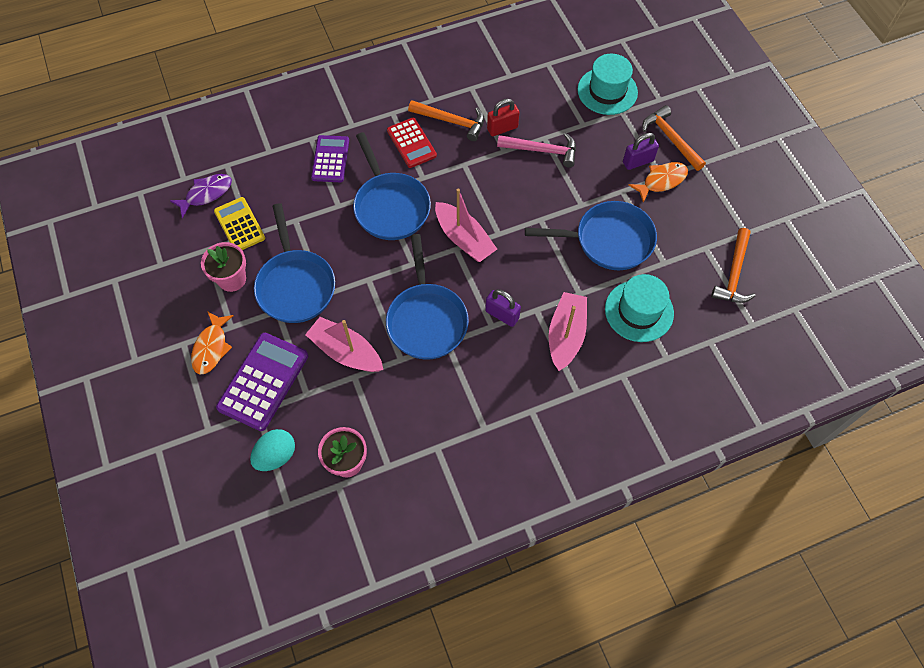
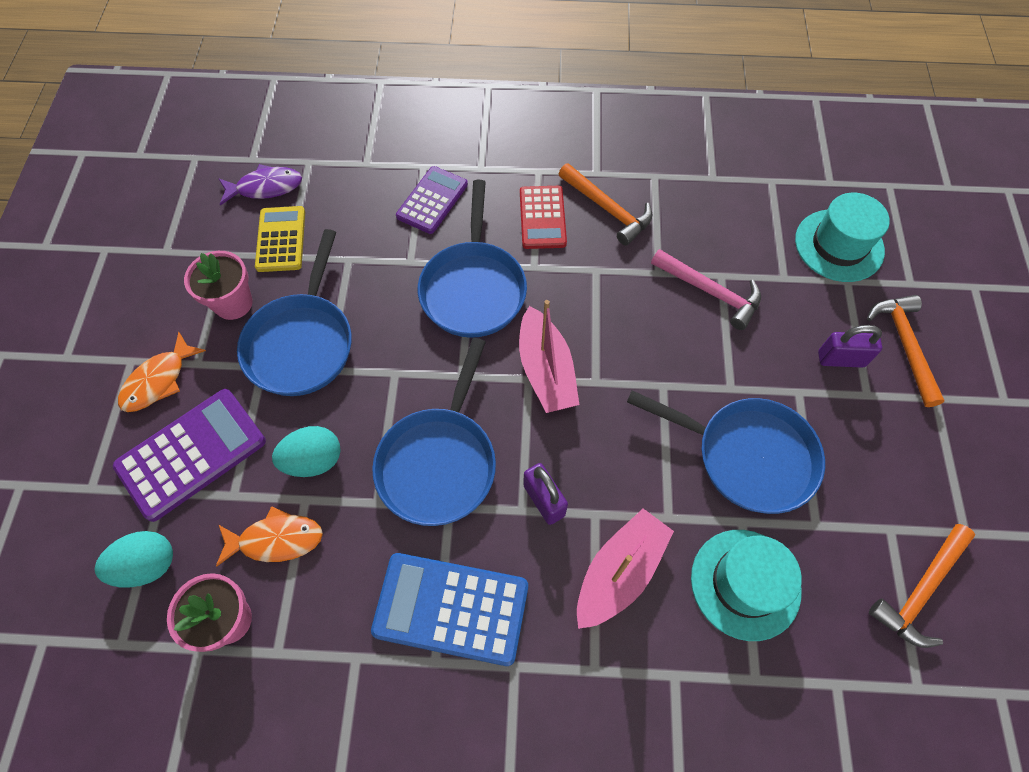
camera: 25 degrees right, 0 degrees up
(346, 352) = (313, 460): pink boat -> turquoise egg
(478, 397) = (451, 608): none -> blue calculator
(502, 128) = (670, 242): red padlock -> none
(661, 181) = (864, 401): orange fish -> orange fish (276, 539)

